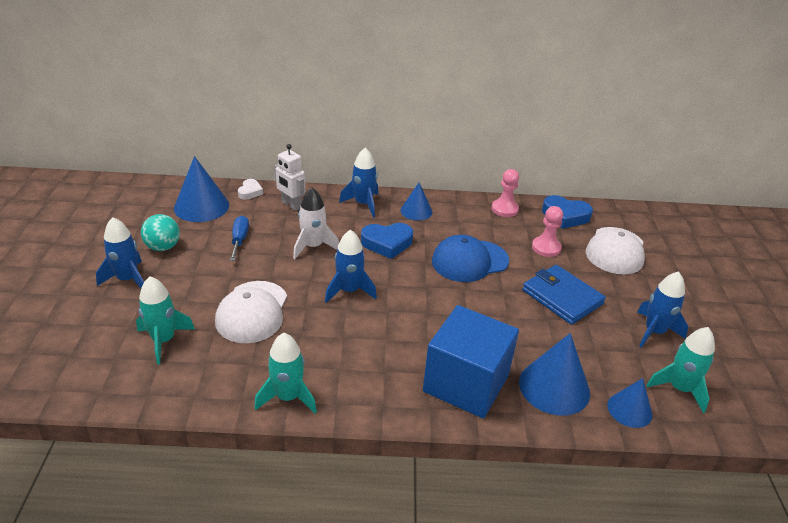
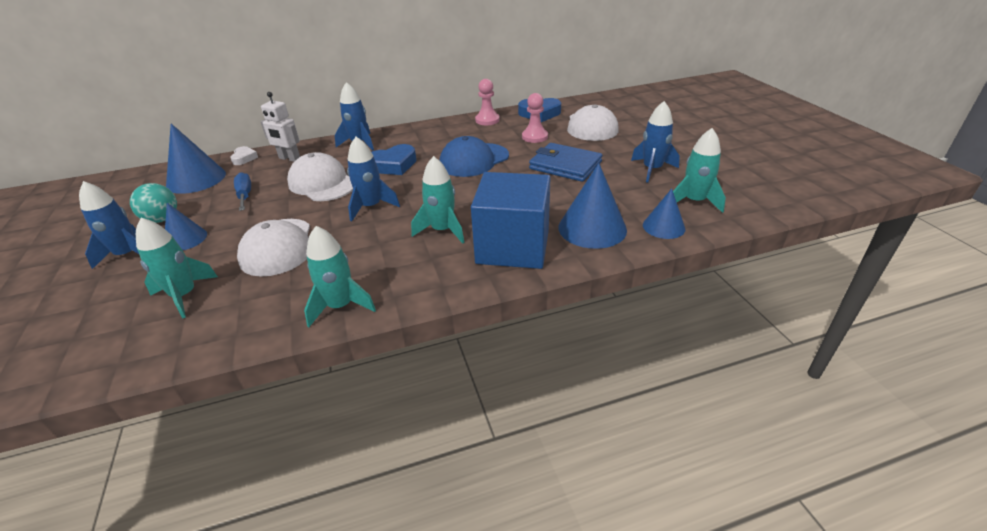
camera: 15 degrees left, 0 degrees up
(313, 246) = (322, 183): white rocket -> white cap
(406, 341) = (442, 230): none -> turquoise rocket
(416, 211) = (410, 138): blue cone -> blue cone (185, 239)

